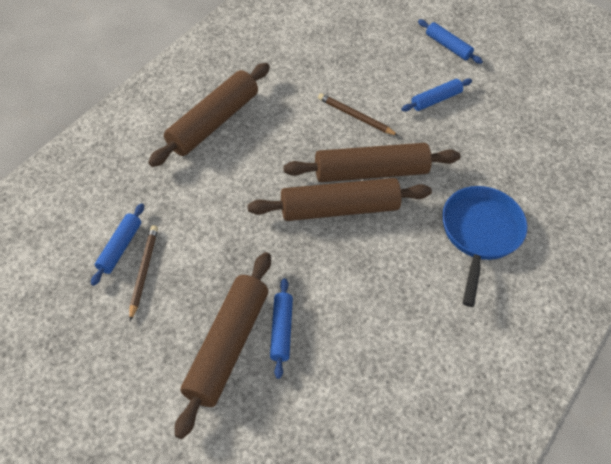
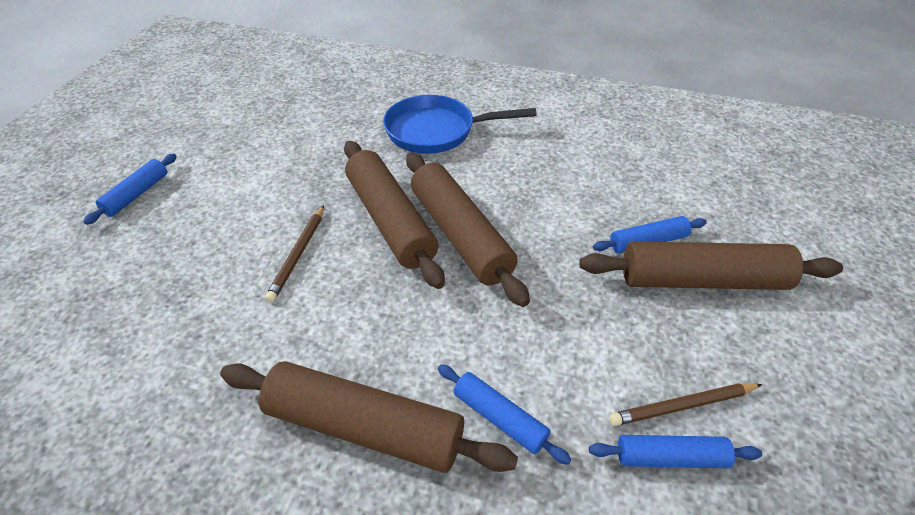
camera: 105 degrees left, 10 degrees down
(435, 100) = (246, 189): blue rolling pin -> blue rolling pin (499, 418)

